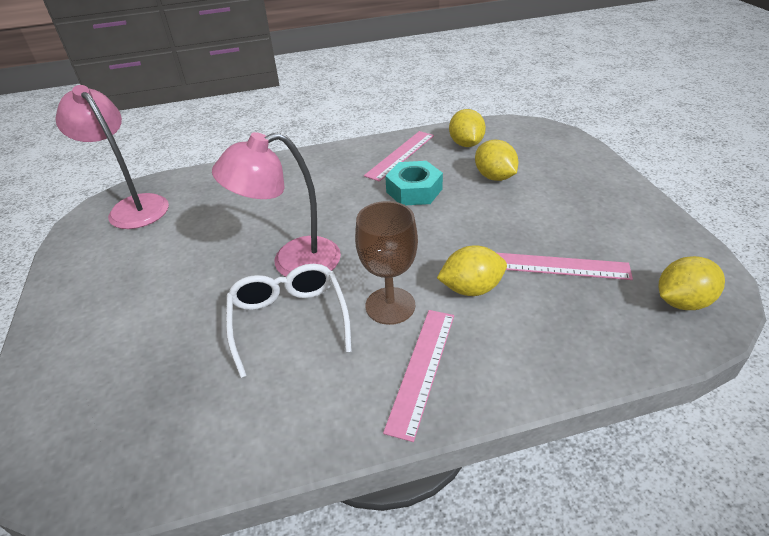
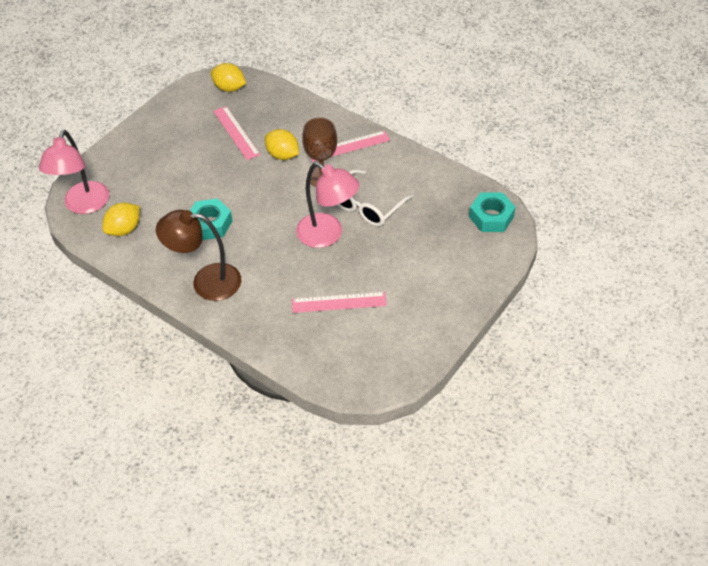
camera: 130 degrees left, 10 degrees up
(86, 454) = (491, 217): none -> turquoise nut
(133, 206) = (357, 366): pink lamp -> pink lamp (84, 205)
(343, 164) = (206, 282): none -> brown lamp
(400, 155) = (168, 257): pink ruler -> pink ruler (339, 302)
(494, 177) = (162, 194): yellow lemon -> none

